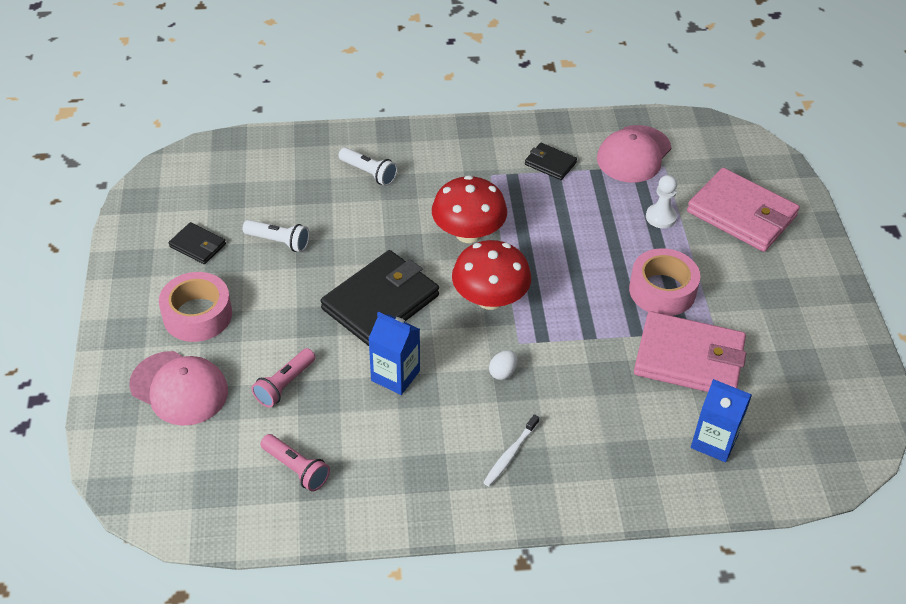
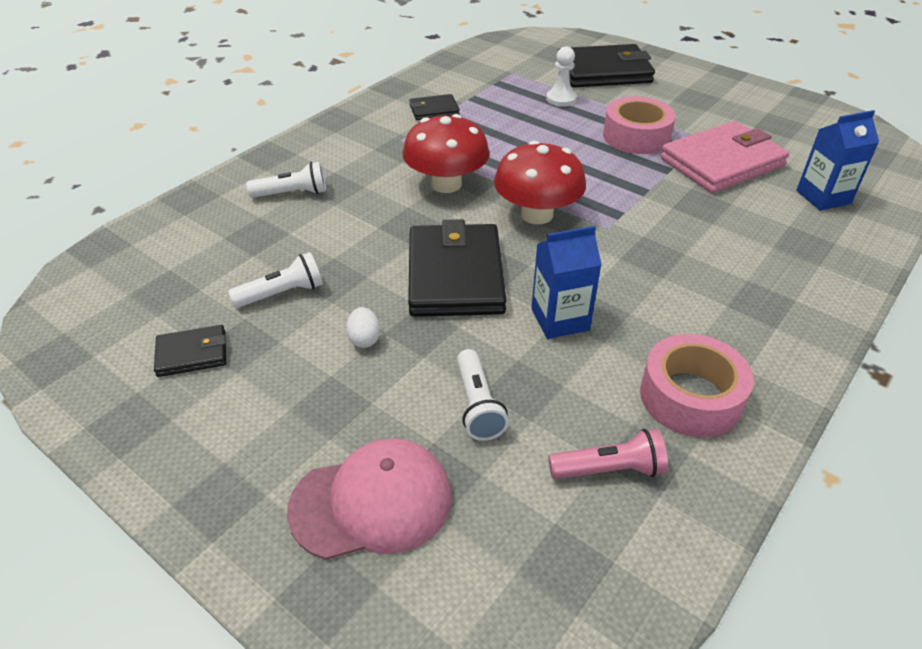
camera: 45 degrees left, 5 degrees down
(197, 315) = (286, 415): pink tape -> pink tape (690, 397)
(285, 385) = (478, 405): pink flashlight -> white flashlight
(503, 372) = (632, 255): white egg -> white egg (364, 339)
(510, 454) = (737, 305): white toothbrush -> none
(634, 154) = (482, 76): pink cap -> none
(741, 214) = (603, 72): pink wallet -> black wallet

